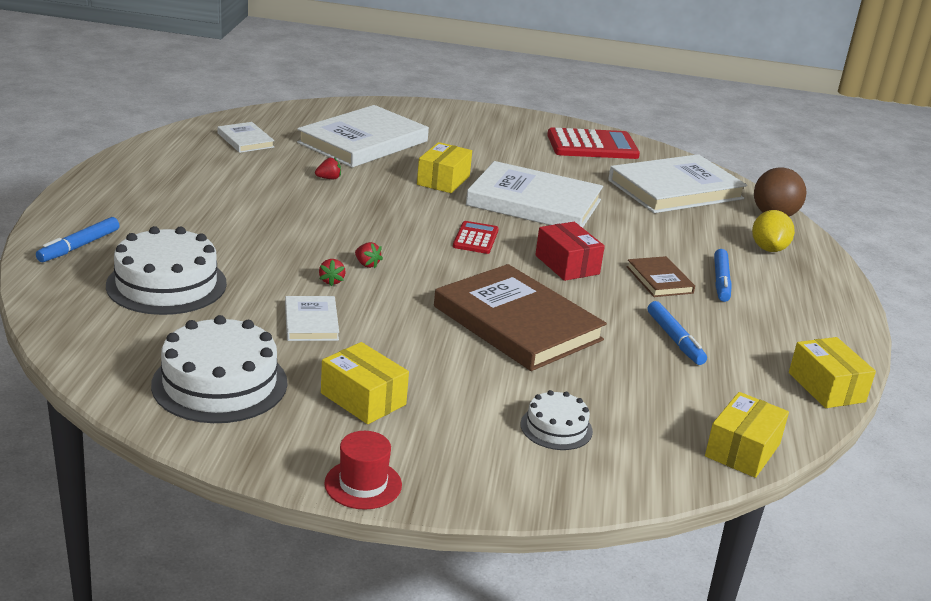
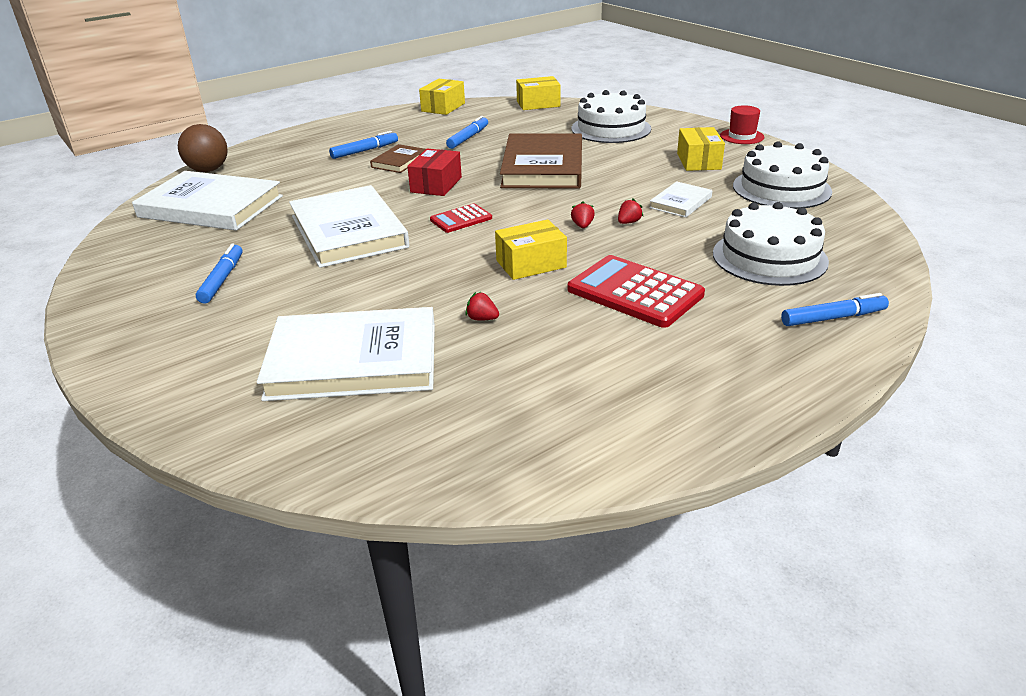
camera: 130 degrees left, 5 degrees up
(245, 140) = (491, 421): white book -> none
(443, 180) = (374, 278): yellow box -> yellow box (531, 264)
(531, 153) = (222, 279): none -> blue marker
(556, 428) = (611, 128): white cake -> white cake, size x1.86
(592, 145) = (144, 268): red calculator -> red calculator (634, 292)
(768, 249) = (281, 156): yellow lemon -> none

